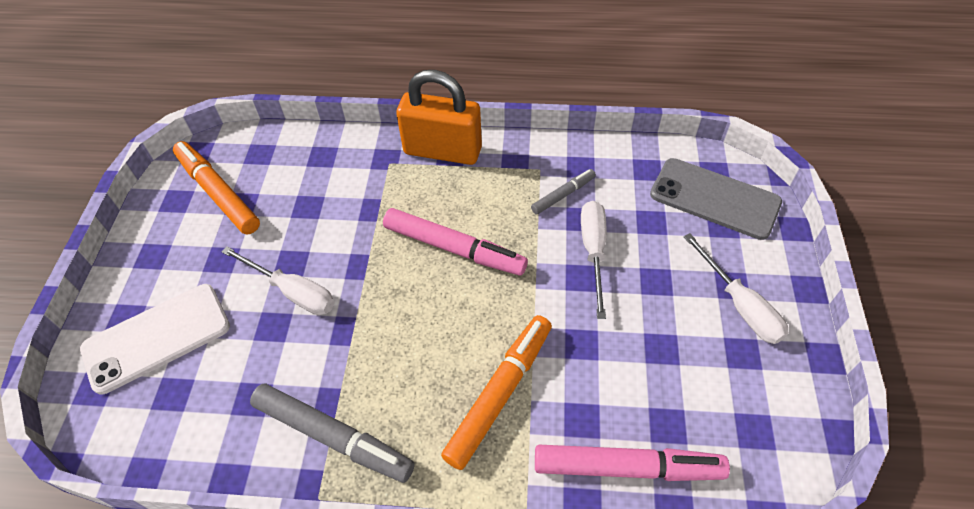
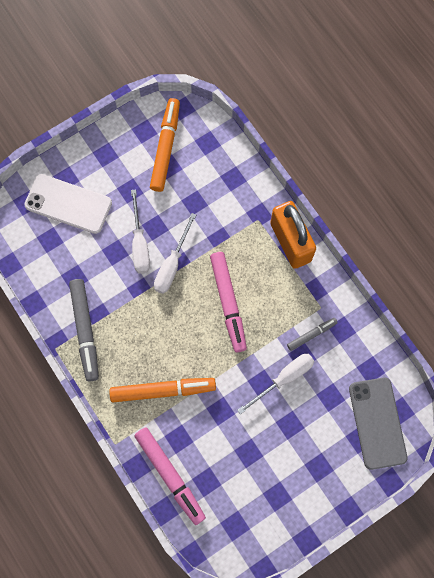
camera: 50 degrees right, 20 degrees up
(563, 195) = (311, 334): grey marker -> grey marker turned 45 degrees counterclockwise
(739, 305) = (307, 478): white screwdriver -> white screwdriver (172, 264)

